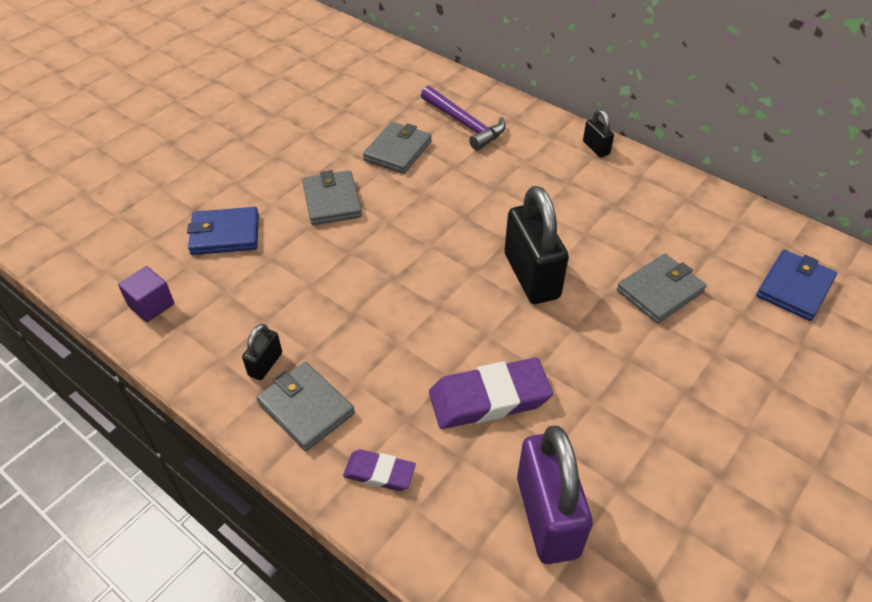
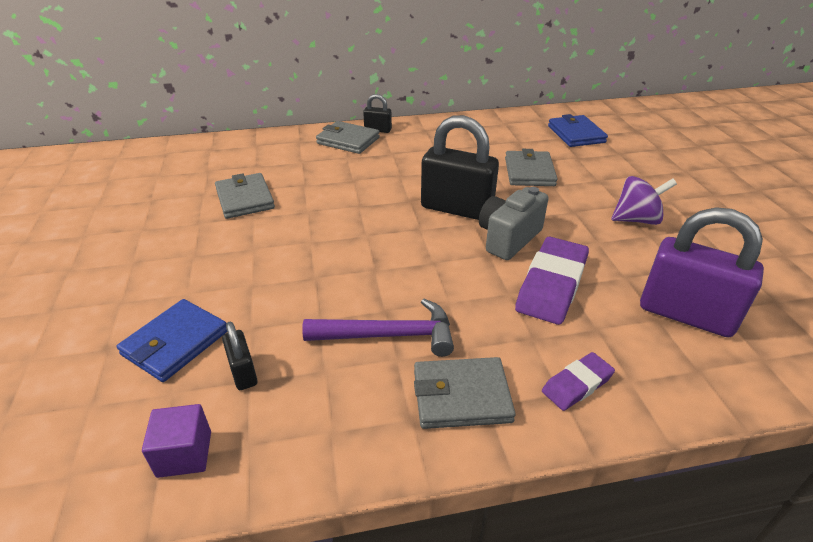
camera: 50 degrees left, 10 degrees down
(265, 364) = (378, 398): black padlock -> black padlock (243, 372)
(332, 201) = (242, 257): grey wallet -> grey wallet (348, 141)
(465, 124) = (271, 160): purple hammer -> purple hammer (389, 335)
(526, 335) = (508, 238): none -> grey camera
(672, 416) = (636, 220): none -> purple spinning top

